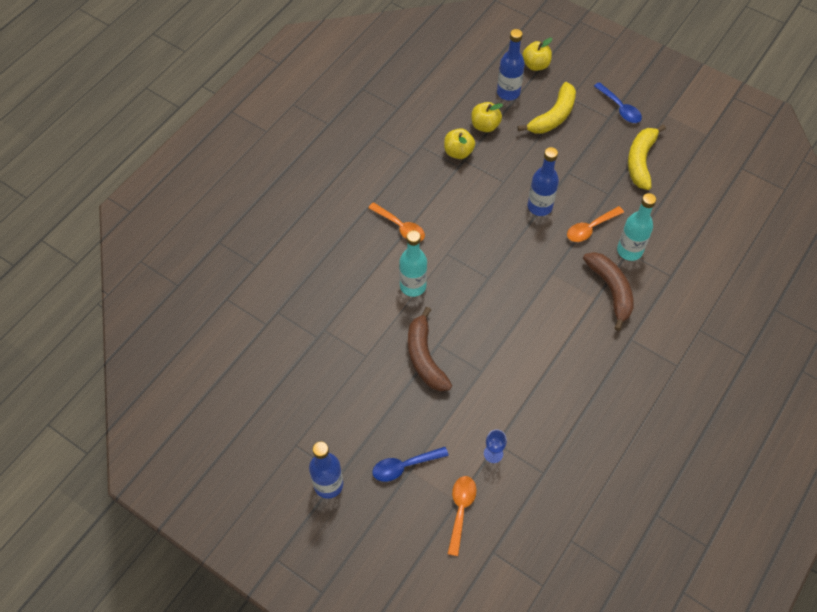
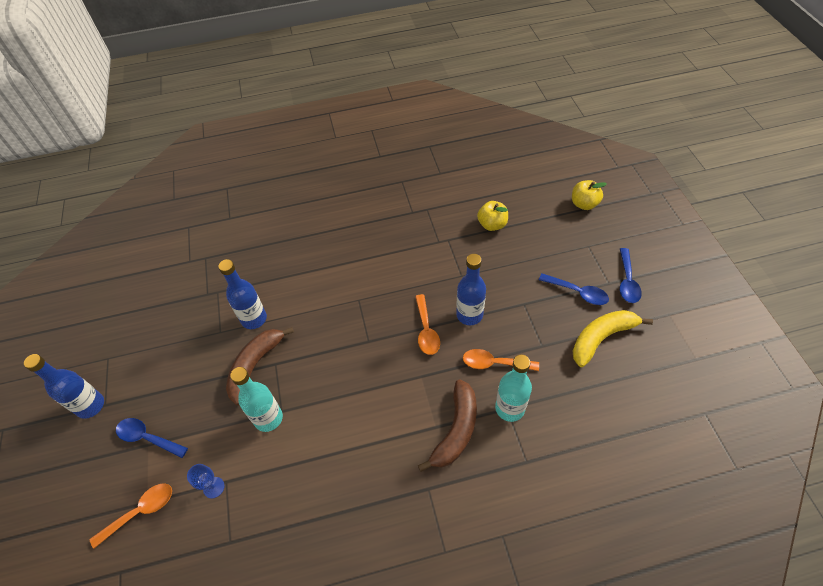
camera: 45 degrees right, 5 degrees down
(400, 227) = (348, 257): orange spoon -> orange spoon (426, 330)
(413, 286) = (307, 306): turquoise bottle -> turquoise bottle (268, 418)
(458, 152) = (449, 231): yellow apple -> none
(508, 92) = (538, 211): blue bottle -> blue bottle (254, 319)
(553, 116) = (557, 251): yellow banana -> none
(596, 138) = (578, 292): none -> blue spoon

